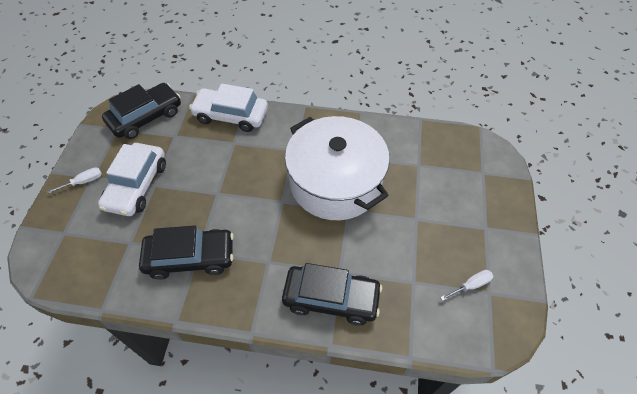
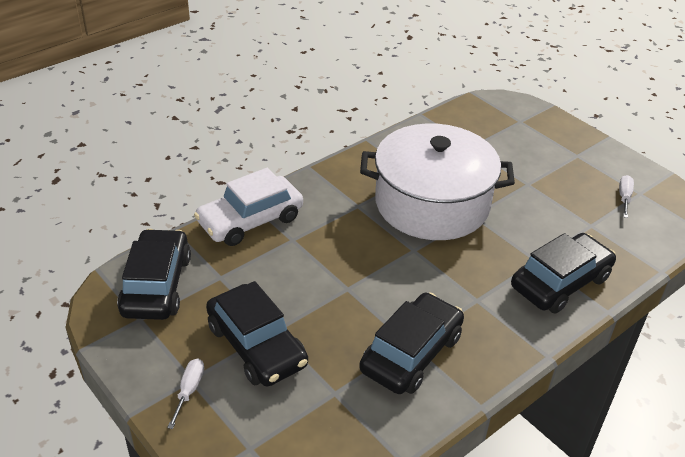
camera: 50 degrees left, 15 degrees down
(137, 185) = (256, 345): white car -> black car

